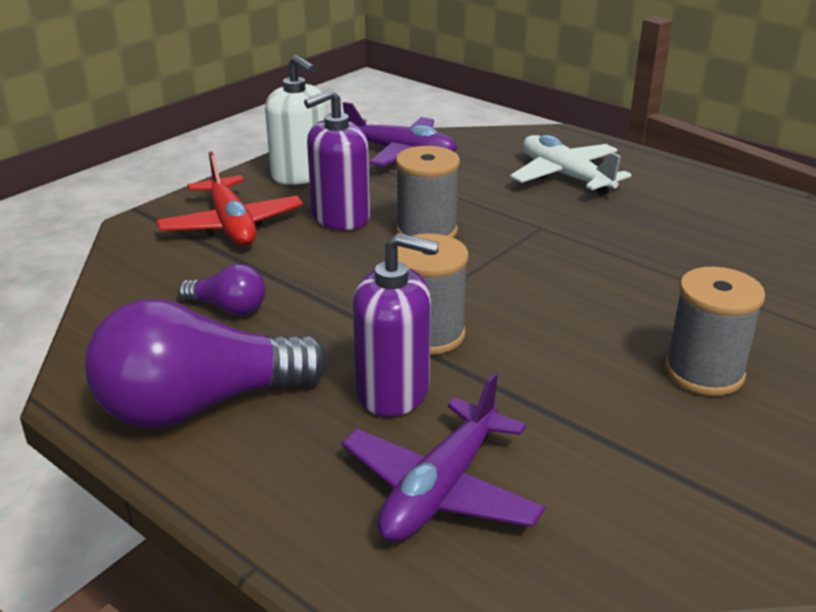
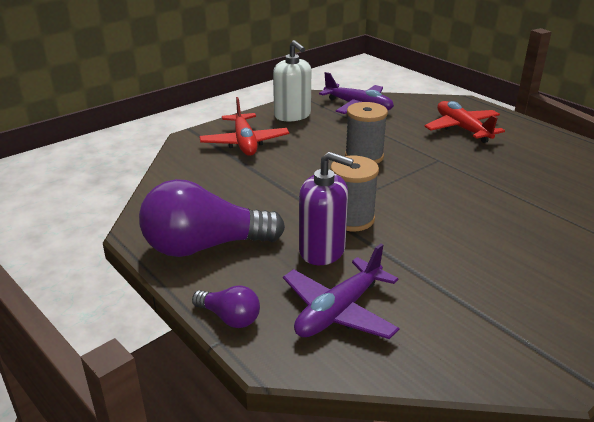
camera: 10 degrees right, 0 degrees up
(228, 308) = (233, 192): purple light bulb -> purple light bulb (229, 318)
(340, 217) = (311, 143): purple soap dispenser -> none
(565, 176) = (462, 129): white plane -> red plane
(704, 373) = (525, 260): grey spool -> none

